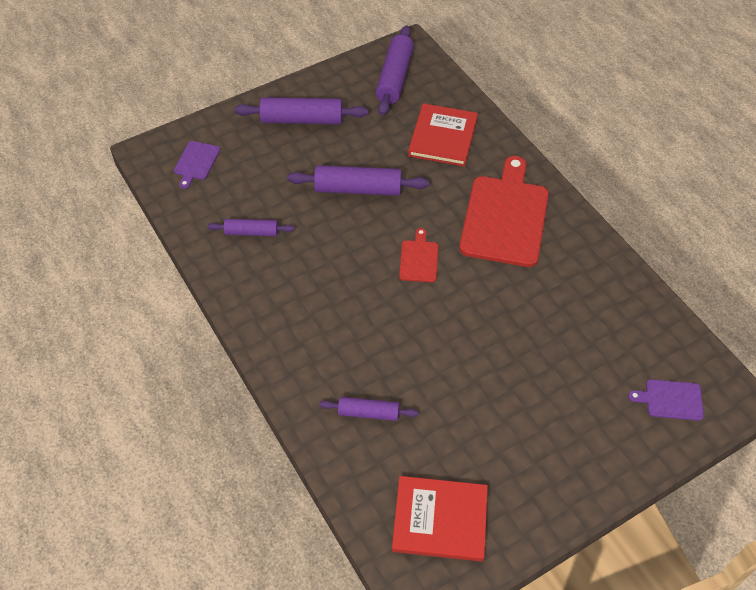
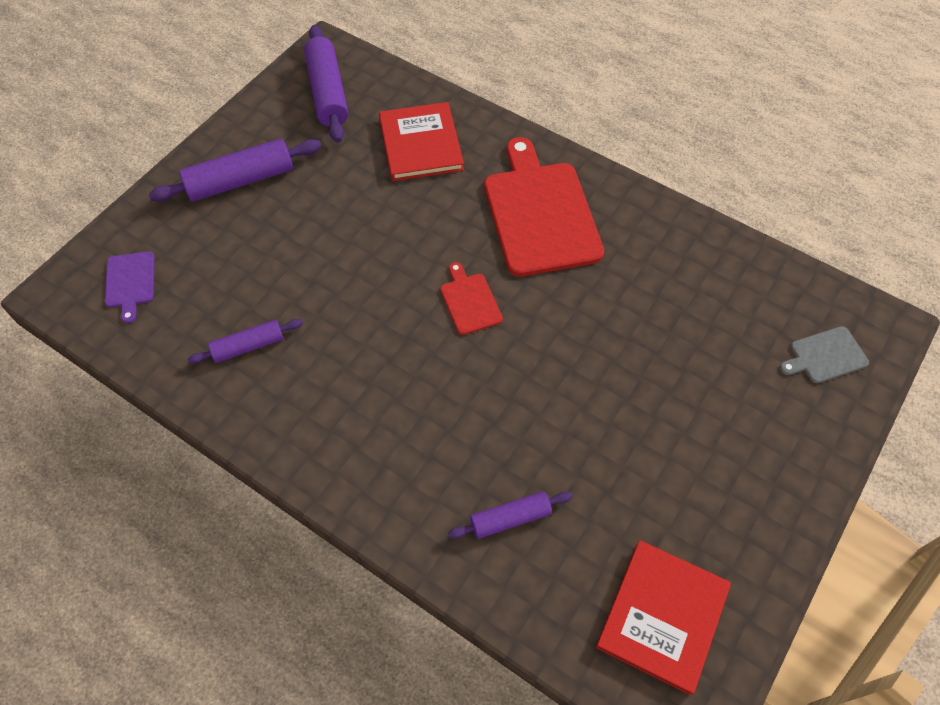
camera: 25 degrees left, 5 degrees up
(358, 189) = (353, 242): purple rolling pin -> none
(440, 520) = (662, 616): red book -> red book turned 45 degrees counterclockwise
(670, 400) = (825, 356): purple cutting board -> grey cutting board

